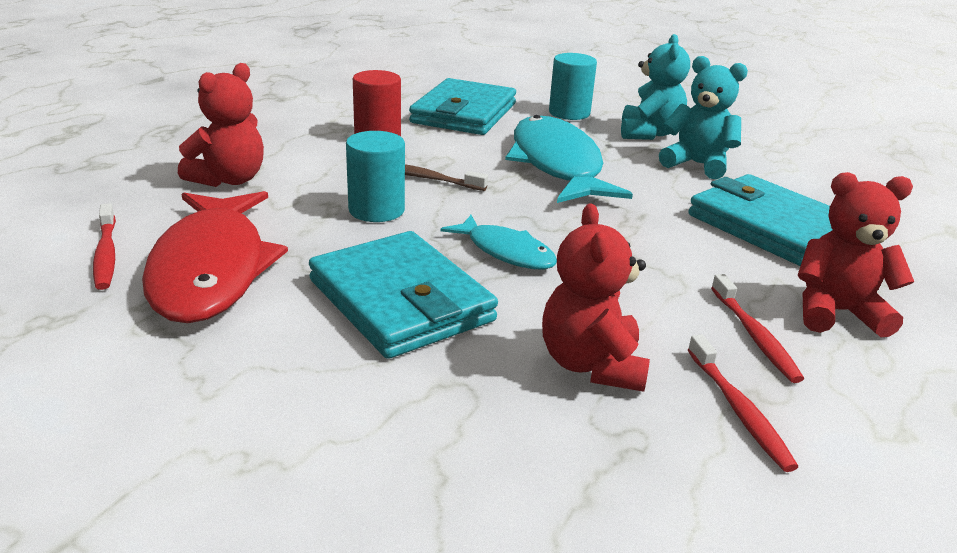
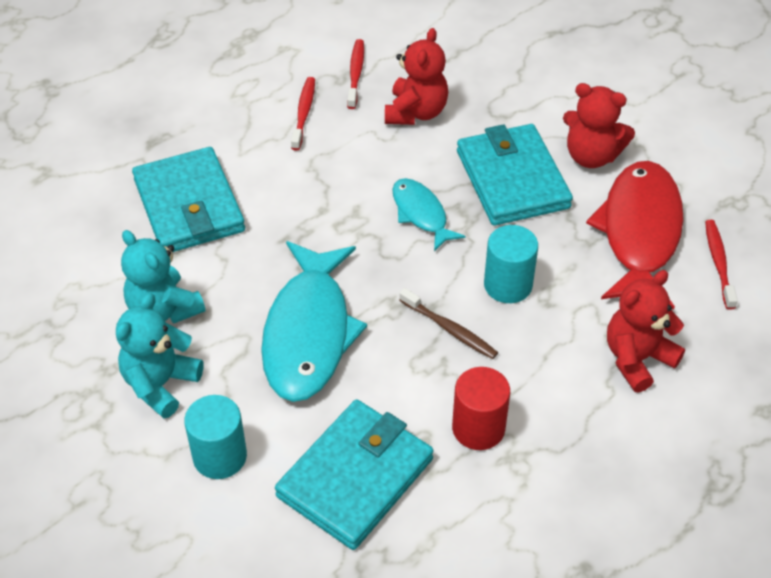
camera: 160 degrees left, 20 degrees up
(836, 312) = (233, 119): red teddy bear -> red teddy bear (591, 156)

